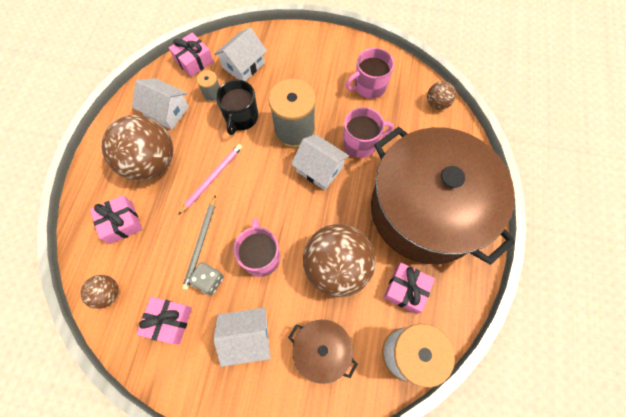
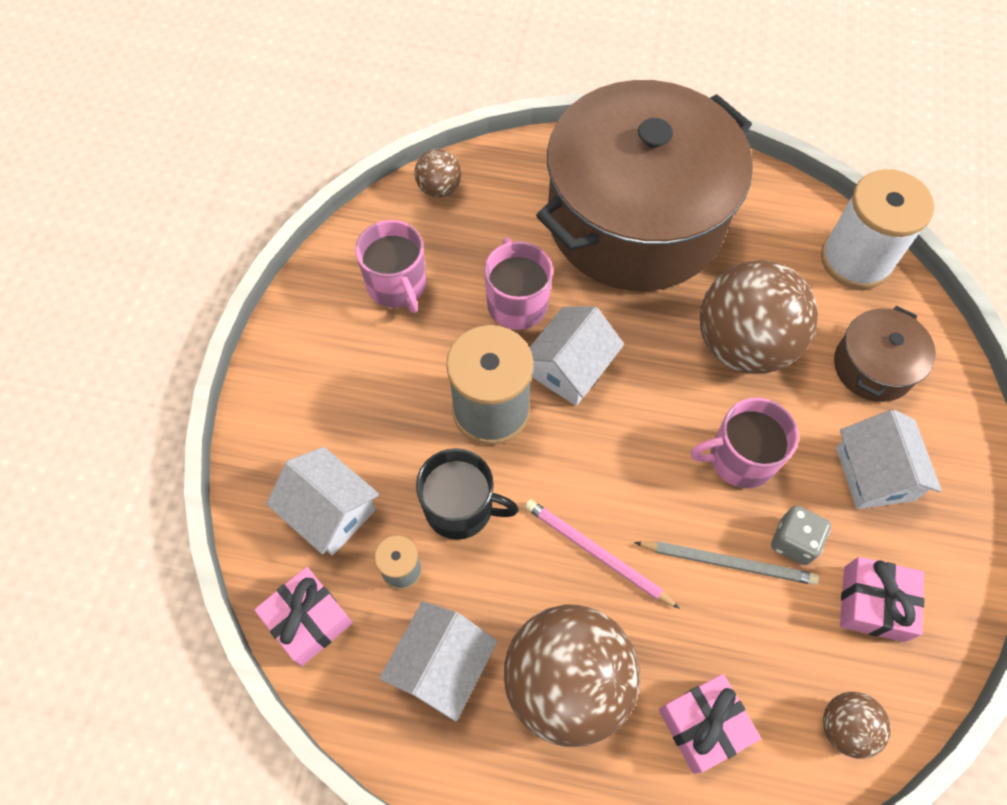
camera: 90 degrees left, 5 degrees down
(406, 290) = (765, 254): pink gift -> none

